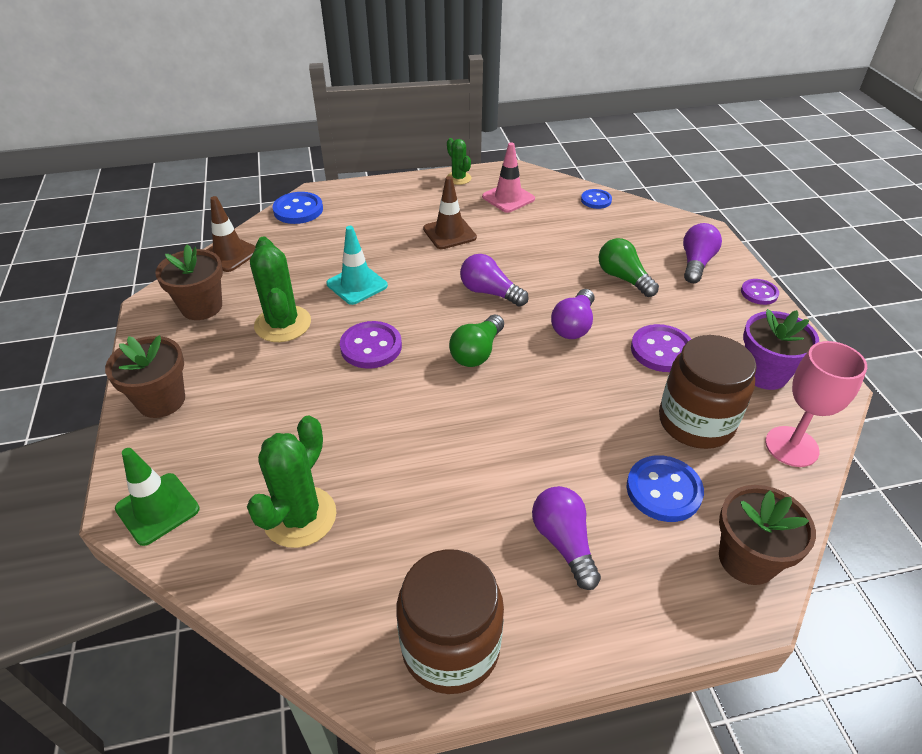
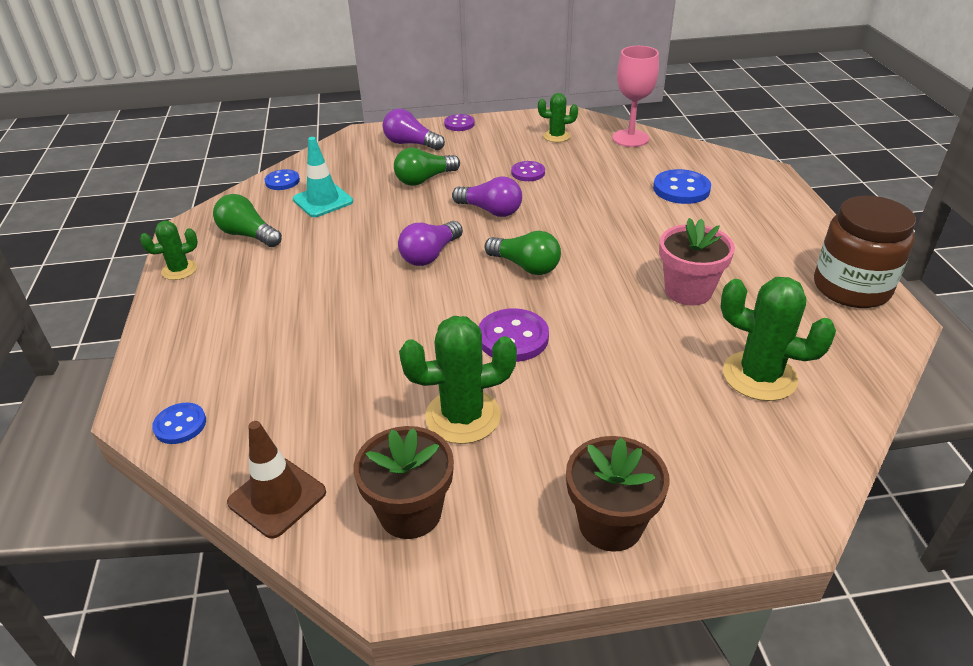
camera: 85 degrees left, 5 degrees down
(157, 509) = (782, 492): green traffic cone -> none
(298, 210) = (180, 425): blue button -> blue button, size x0.63
(357, 285) = (393, 353): turquoise traffic cone -> turquoise traffic cone (323, 200)
(440, 474) = (688, 291): none -> pink flower pot
(449, 233) = (306, 279): brown traffic cone -> none
(508, 198) = (248, 235): pink traffic cone -> green light bulb
(564, 542) = (741, 234): purple light bulb -> none
(661, 350) = (528, 173): purple button -> purple button, size x0.63
(696, 422) = (610, 169): brown jar -> none
(747, 559) = (732, 167): brown flower pot -> none
(764, 373) = (556, 136): purple flower pot -> green cactus

